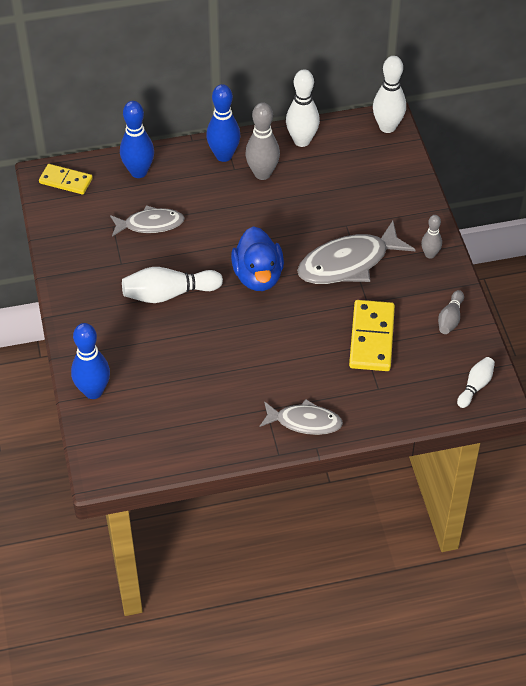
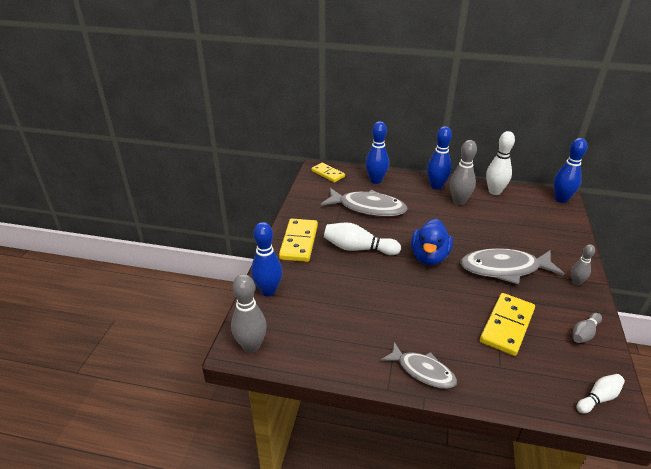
camera: 25 degrees right, 15 degrees down
(90, 310) = (299, 242): none -> yellow domino
(115, 463) = (251, 346): none -> grey bowling pin
(150, 224) = (368, 208): grey fish -> grey fish, size x1.60
(387, 127) = (561, 199): white bowling pin -> blue bowling pin

